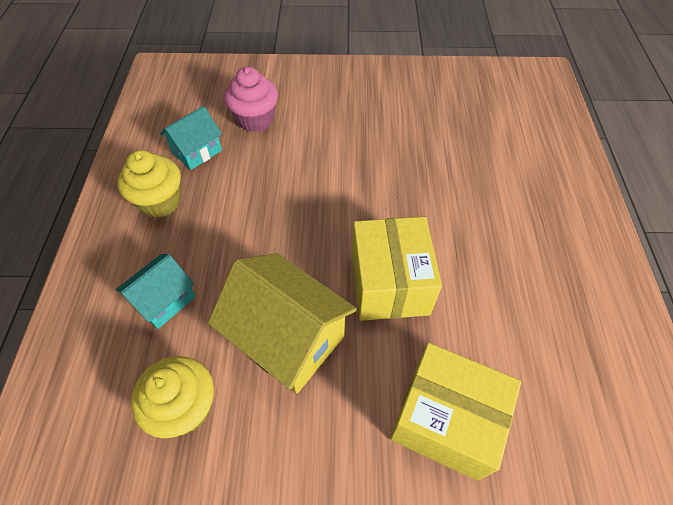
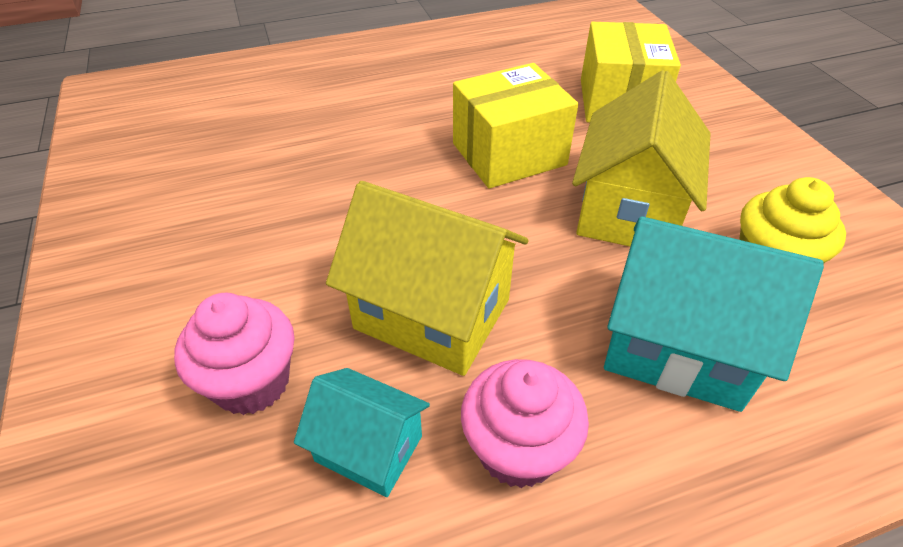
camera: 110 degrees left, 10 degrees down
(160, 202) = (518, 449): yellow cupcake -> pink cupcake
(164, 300) = (677, 347): turquoise house -> turquoise house, size x1.75
(257, 192) = (432, 314): none -> yellow house

